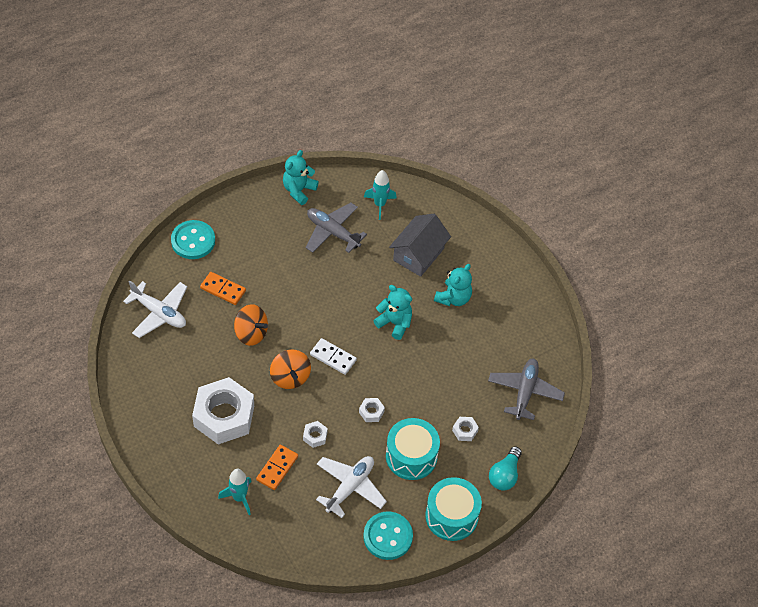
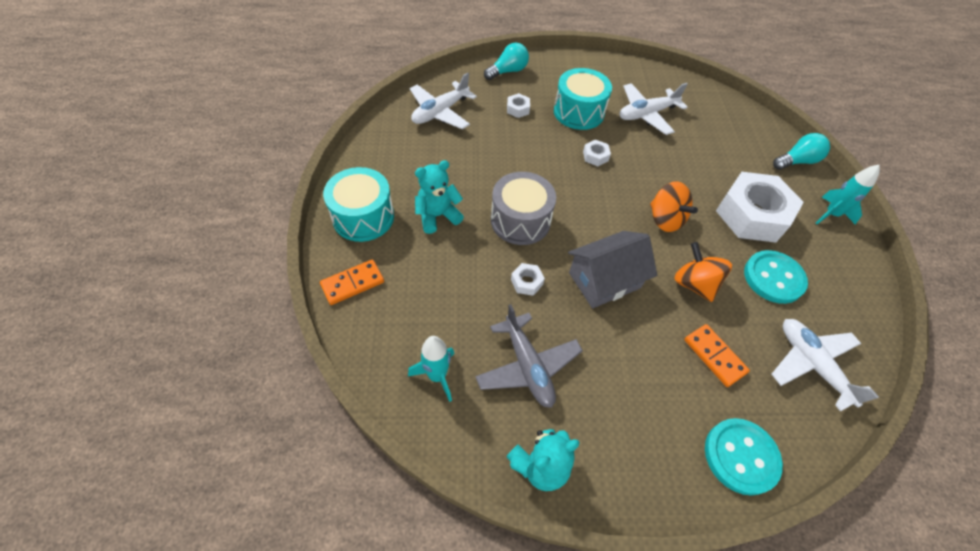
camera: 150 degrees left, 0 degrees up
(197, 499) = (796, 161): none -> turquoise light bulb
(239, 498) = (754, 146): turquoise rocket -> turquoise rocket (831, 214)
(277, 468) = (710, 152): orange domino -> orange domino (353, 283)
(290, 377) = (665, 219): orange spinning top -> orange spinning top turned 135 degrees clockwise
(315, 436) = (661, 161): white nut -> white nut (526, 282)
(333, 357) = (609, 217): white domino -> none
(388, 536) = (631, 75): turquoise button -> turquoise button (773, 278)
(394, 323) = (520, 220): turquoise teddy bear -> grey drum
(418, 254) = (438, 281): grey house -> grey house (604, 280)
(451, 516) = (571, 66): turquoise drum -> turquoise drum (363, 217)
(525, 392) = (440, 112): grey plane -> white plane

